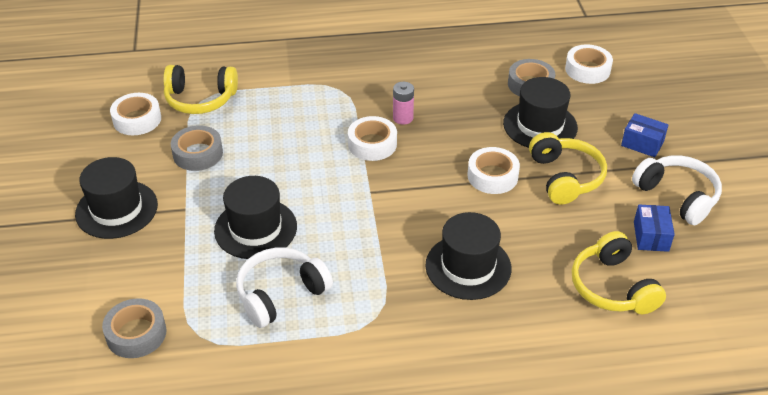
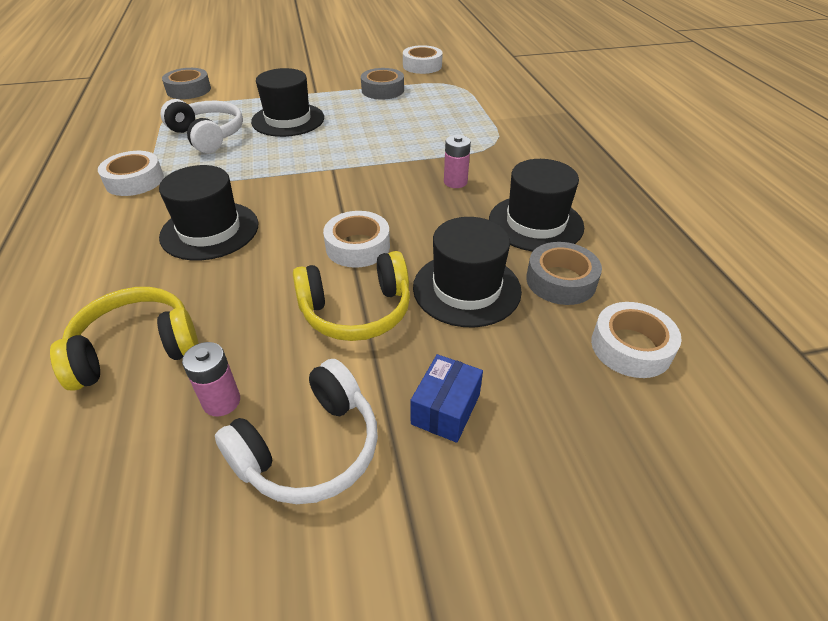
camera: 85 degrees right, 0 degrees up
(116, 209) = (317, 71): black hat -> black hat (535, 223)
(200, 99) = (455, 84): yellow headphones -> none
(372, 144) = (407, 166): white tape -> white tape (134, 180)
(651, 236) = (221, 401): blue box -> pink battery

